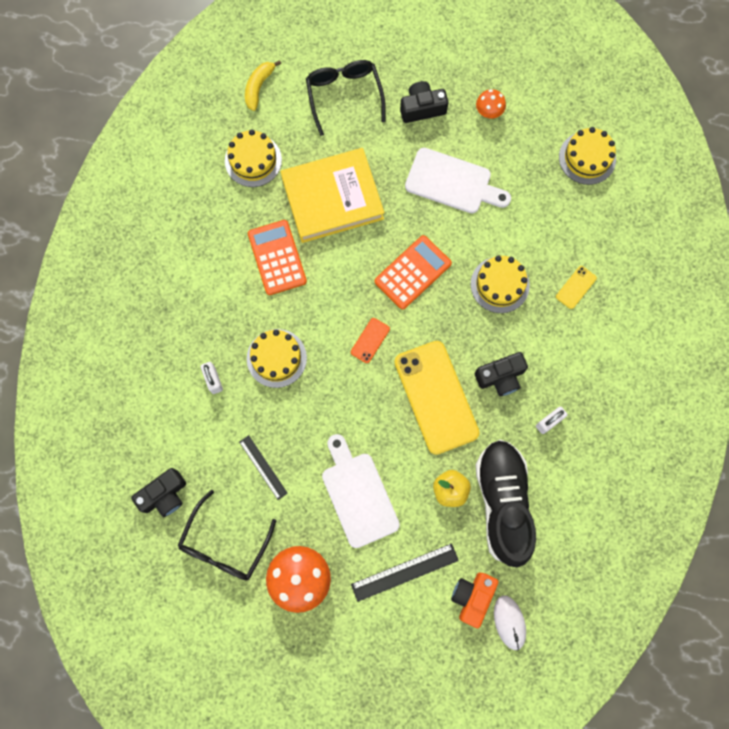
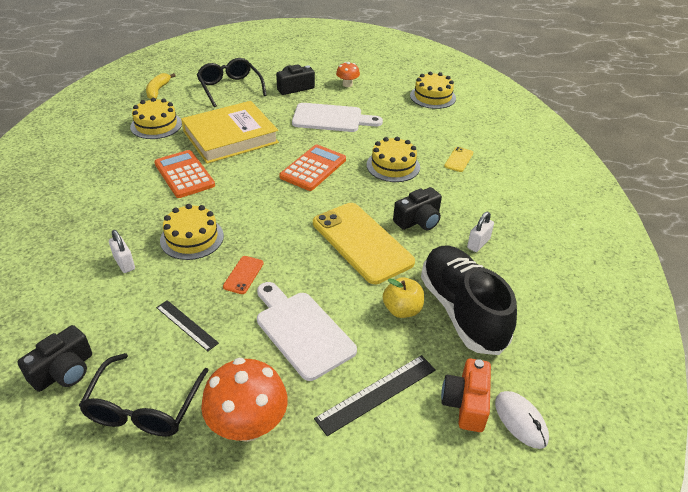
camera: 15 degrees left, 35 degrees down
(370, 340) = (285, 214): orange phone -> orange phone (243, 275)

